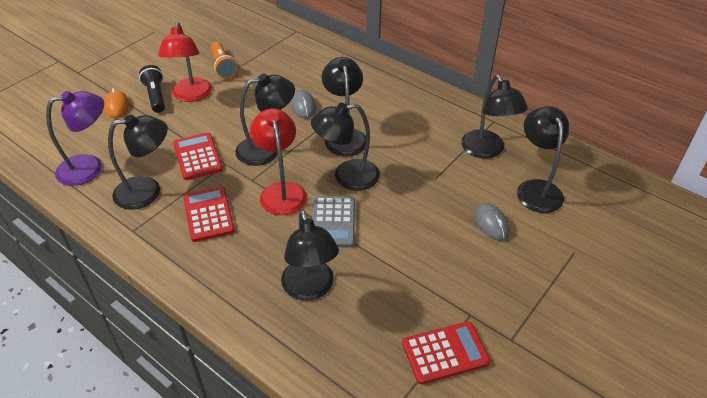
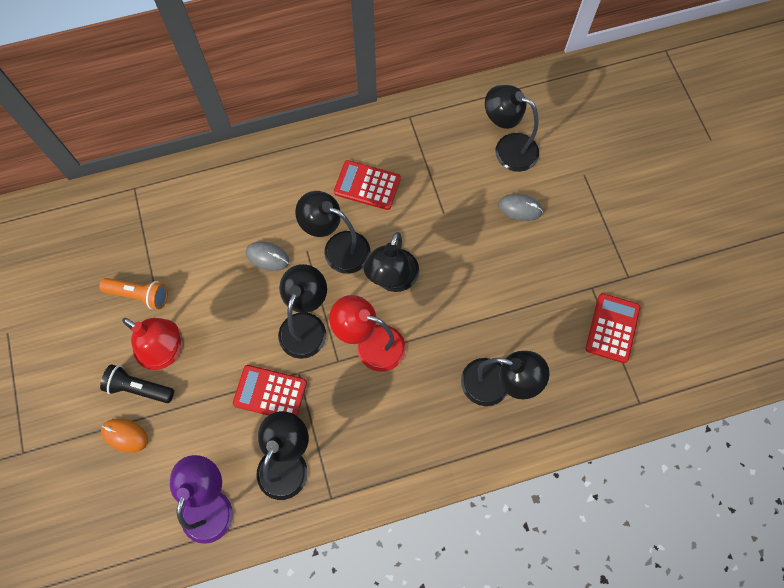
camera: 55 degrees left, 25 degrees up
(208, 214) = (357, 422): red calculator -> red calculator (367, 185)
(333, 222) = (437, 324): grey calculator -> none
(487, 150) = (441, 149): black lamp -> none

